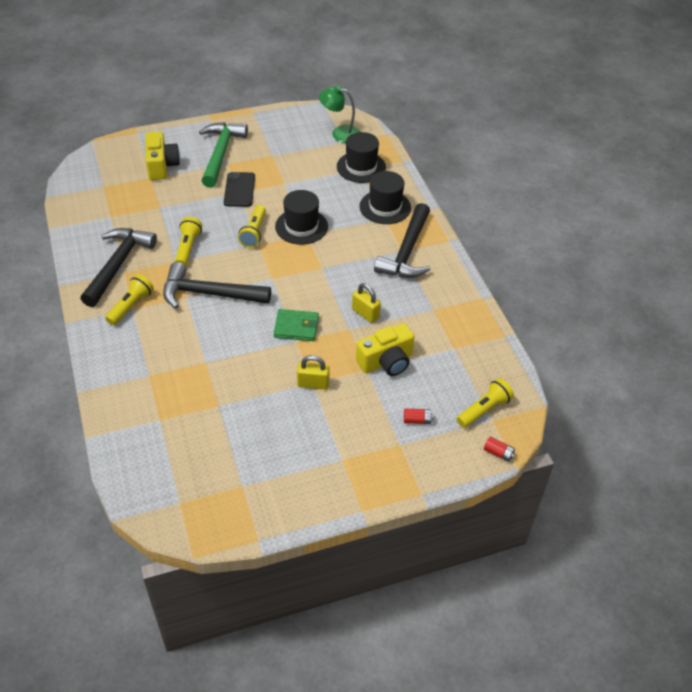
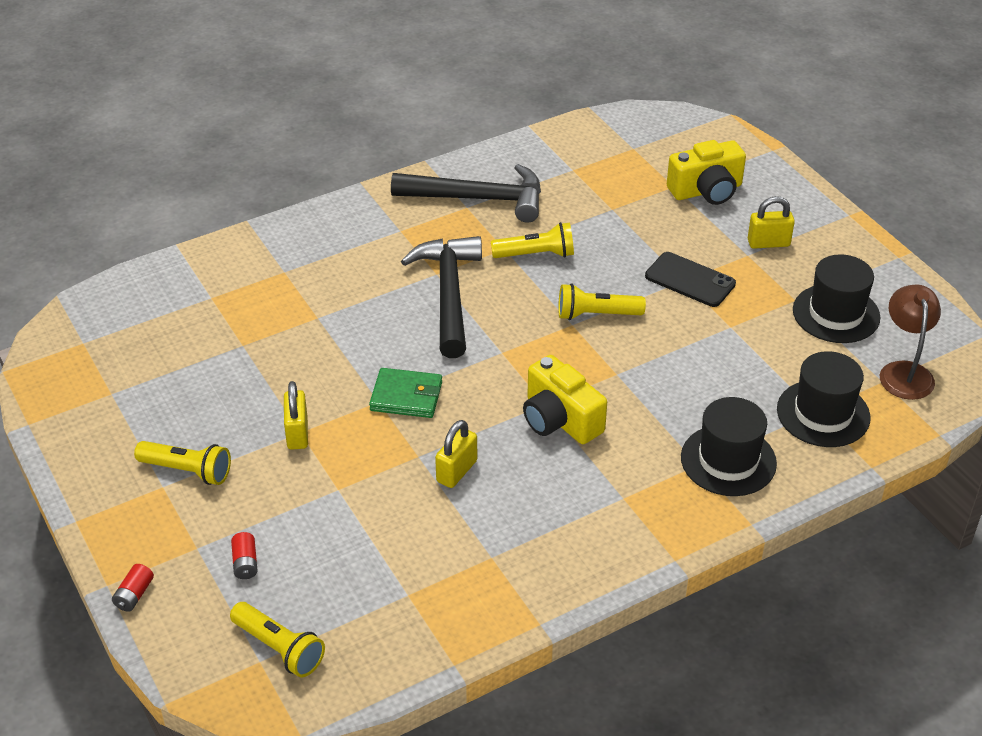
camera: 80 degrees right, 5 degrees down
(131, 306) = (404, 228): yellow flashlight -> yellow flashlight (188, 471)
(220, 153) = (768, 243): green hammer -> yellow padlock
(239, 190) = (690, 280): black phone -> black phone turned 45 degrees clockwise
(296, 327) = (406, 396): green wallet -> green wallet turned 75 degrees counterclockwise
(301, 226) = (632, 364): black hat -> black hat (836, 314)
(340, 133) = (904, 372): green lamp -> brown lamp
(386, 362) = (359, 511): yellow camera -> yellow camera (559, 420)
(407, 252) = (622, 505): black hammer -> none
(498, 453) = (191, 675): red battery -> red battery (134, 595)

